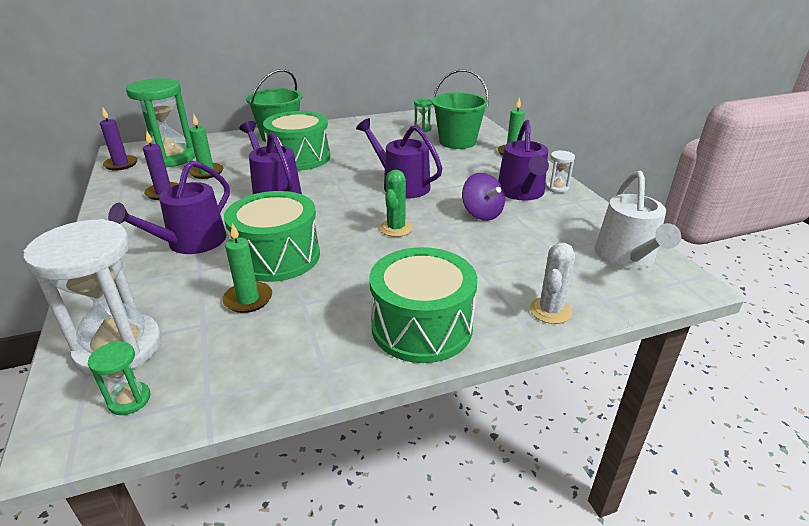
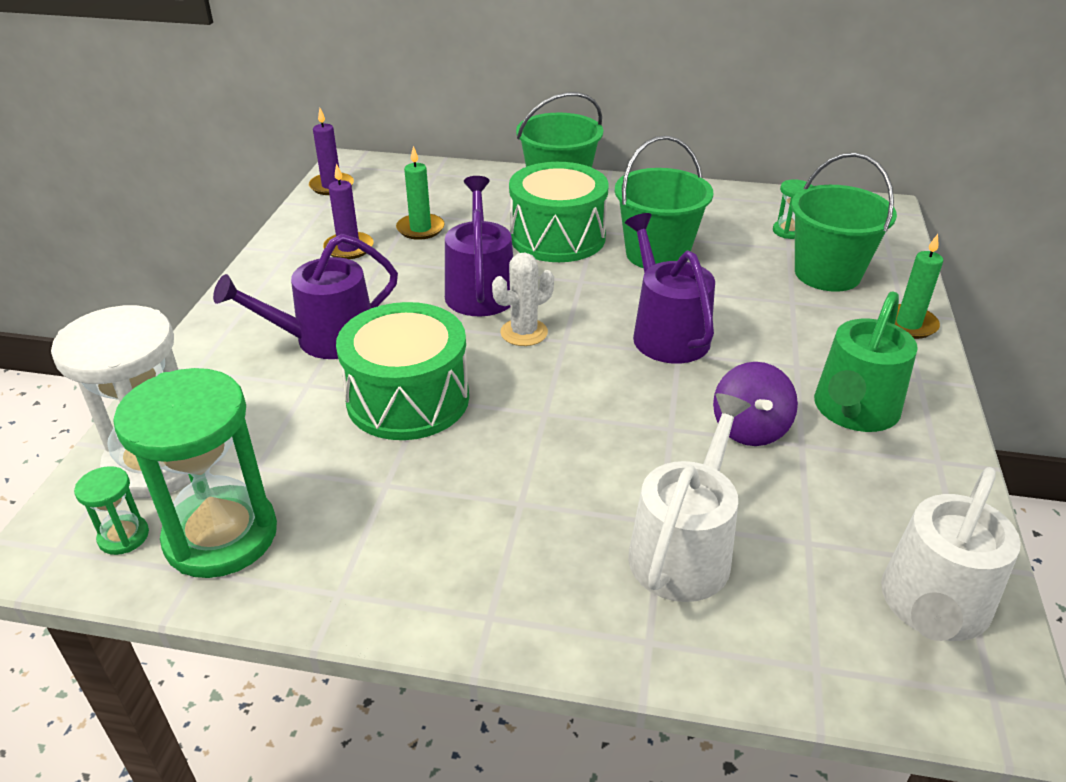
camera: 30 degrees right, 5 degrees up
(171, 158) = (395, 192): green hourglass -> green hourglass (221, 536)
(248, 299) = (329, 452): green candle -> none
(364, 153) = (657, 254): none -> green bucket
(396, 228) = (597, 409): green cactus -> none
(422, 326) = (503, 587): green drum -> none
(499, 274) = (684, 549): none -> white watering can
(521, 192) = (854, 411): purple watering can -> green watering can
(550, 311) = (708, 646): white cactus -> white cactus (524, 332)
(557, 188) = (927, 422): white hourglass -> none

